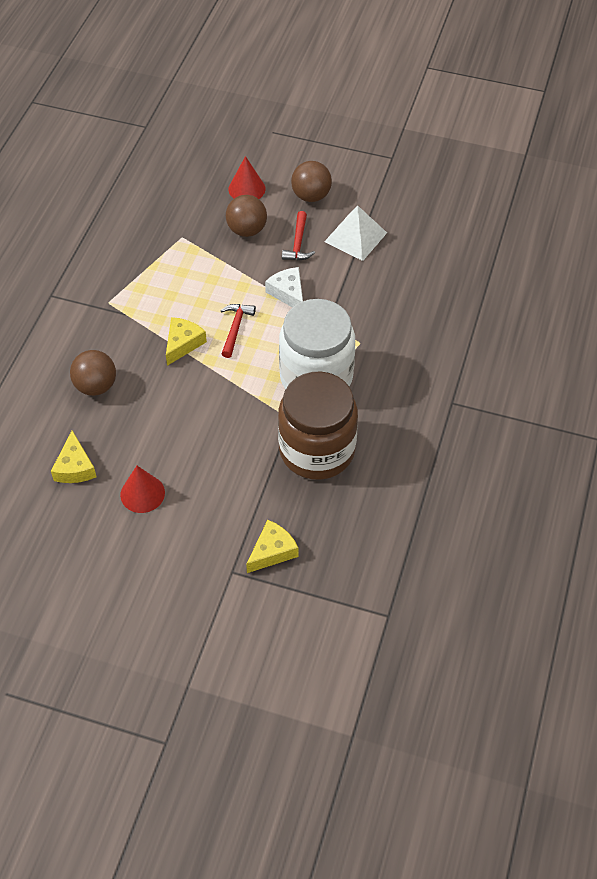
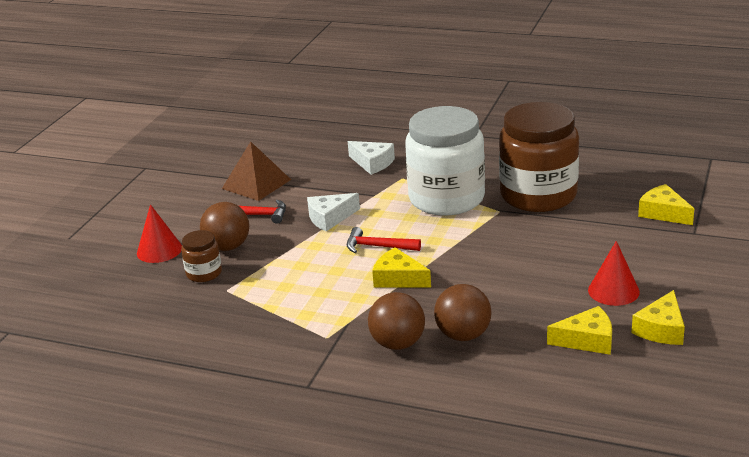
camera: 85 degrees left, 25 degrees down
(81, 521) = (661, 329): none -> yellow cheese
(208, 220) = (204, 273): none -> brown jar
(311, 196) = (186, 210): brown ball -> brown ball (398, 344)
(355, 237) = (256, 184): white pyramid -> brown pyramid
(392, 319) = (372, 163): none -> white cheese

